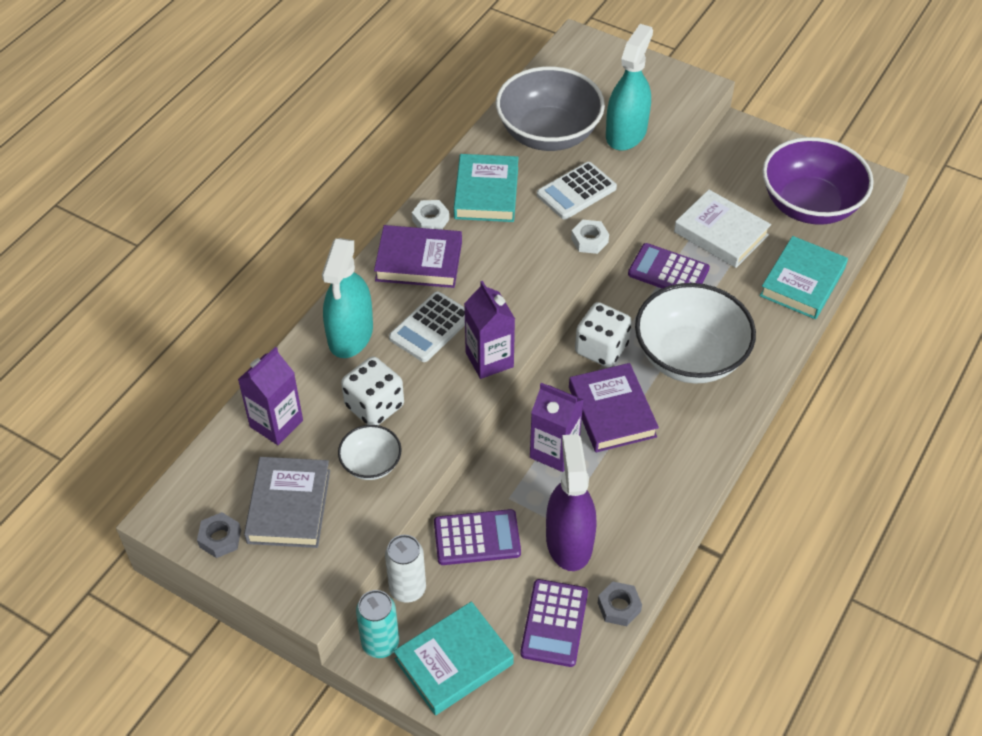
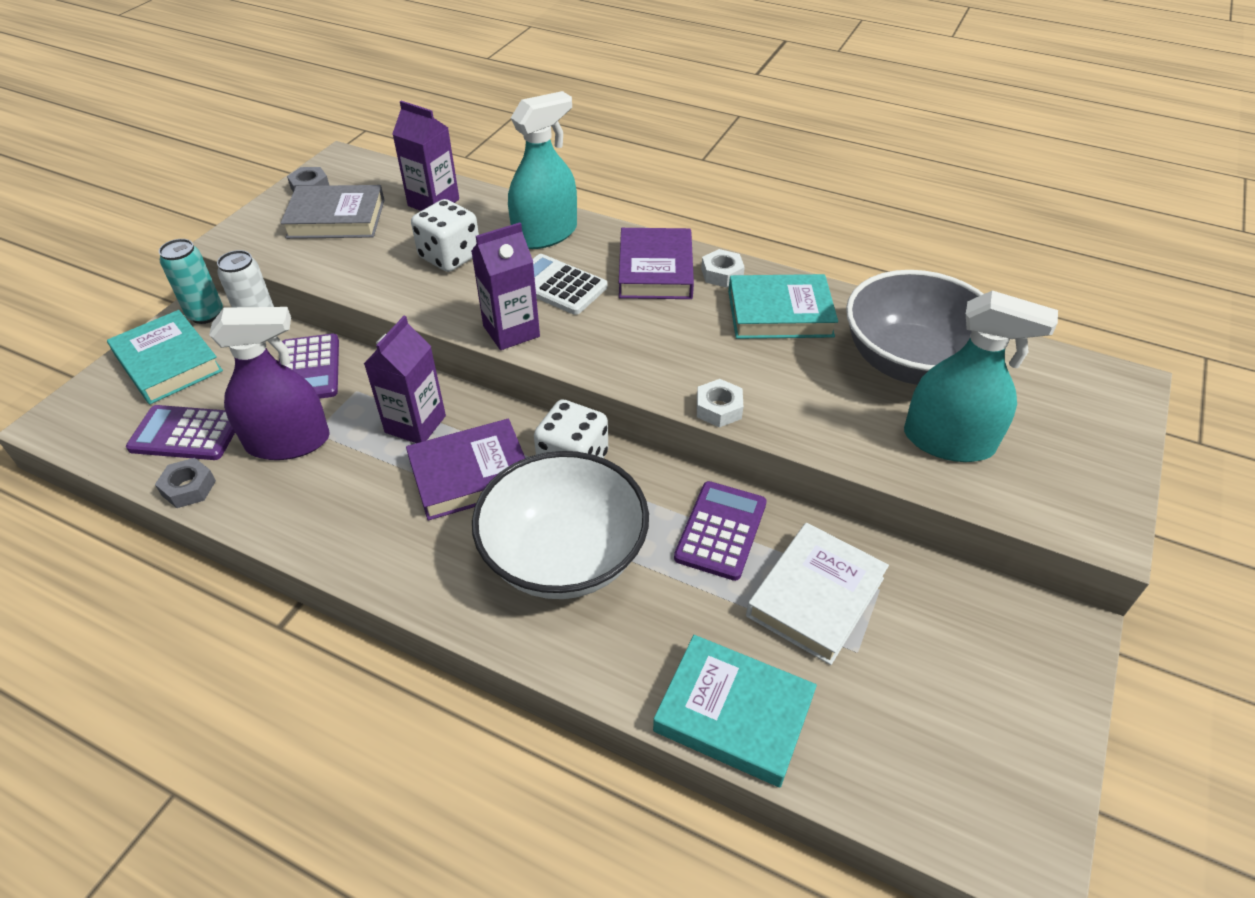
camera: 85 degrees right, 5 degrees down
(350, 334) = (545, 234): turquoise spray bottle -> turquoise spray bottle turned 135 degrees clockwise
(371, 464) = (377, 261): white bowl -> none
(576, 191) = (808, 393): white calculator -> none
(809, 205) = (923, 735): purple bowl -> none

